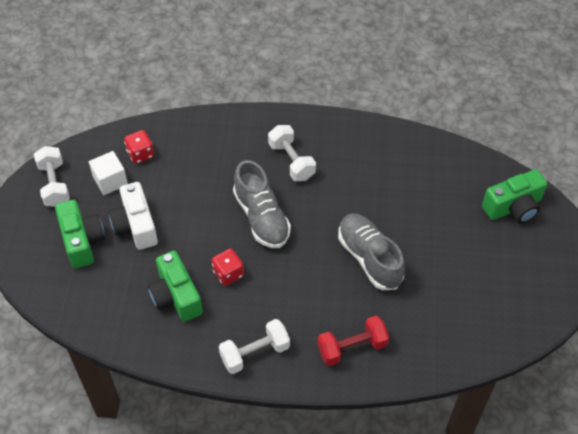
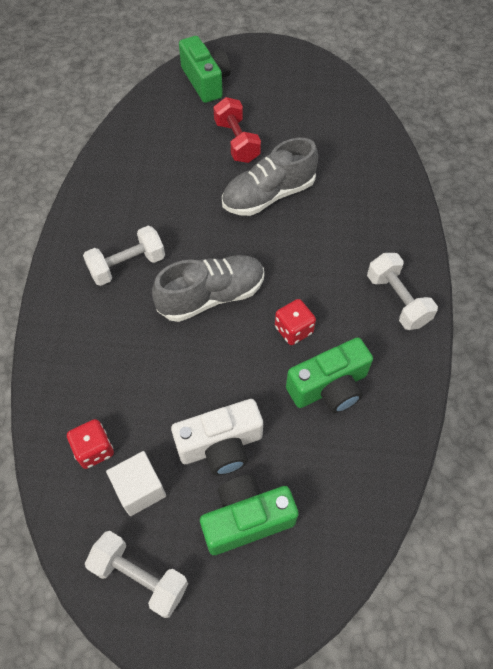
camera: 90 degrees left, 5 degrees up
(54, 185) = (140, 577): white dumbbell -> white dumbbell turned 45 degrees clockwise
(352, 348) = (379, 213): red dumbbell -> red dumbbell (237, 142)

